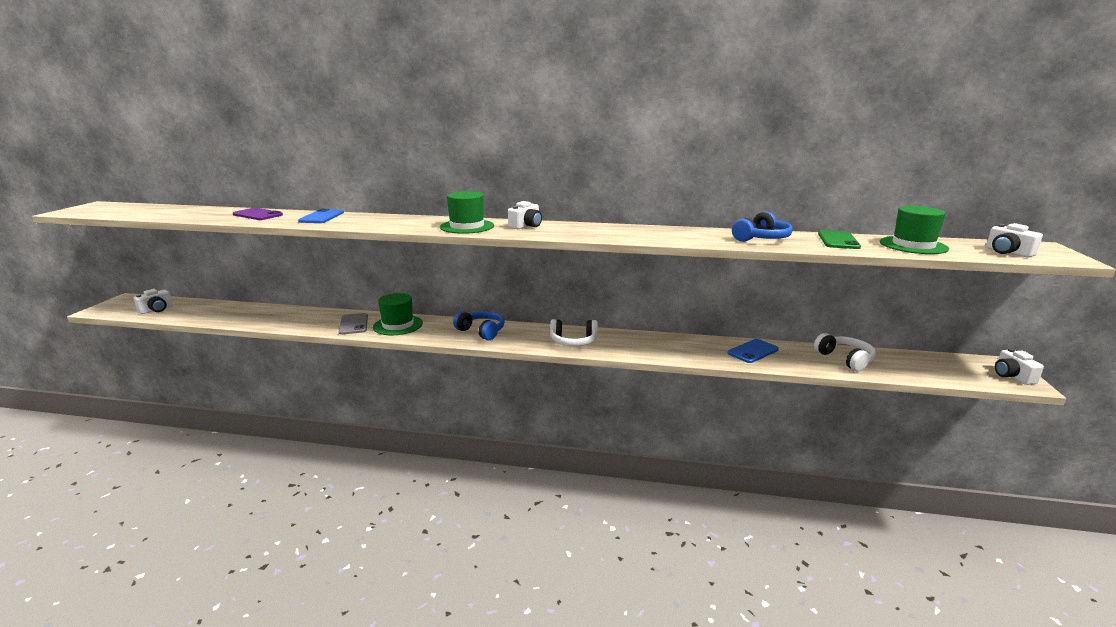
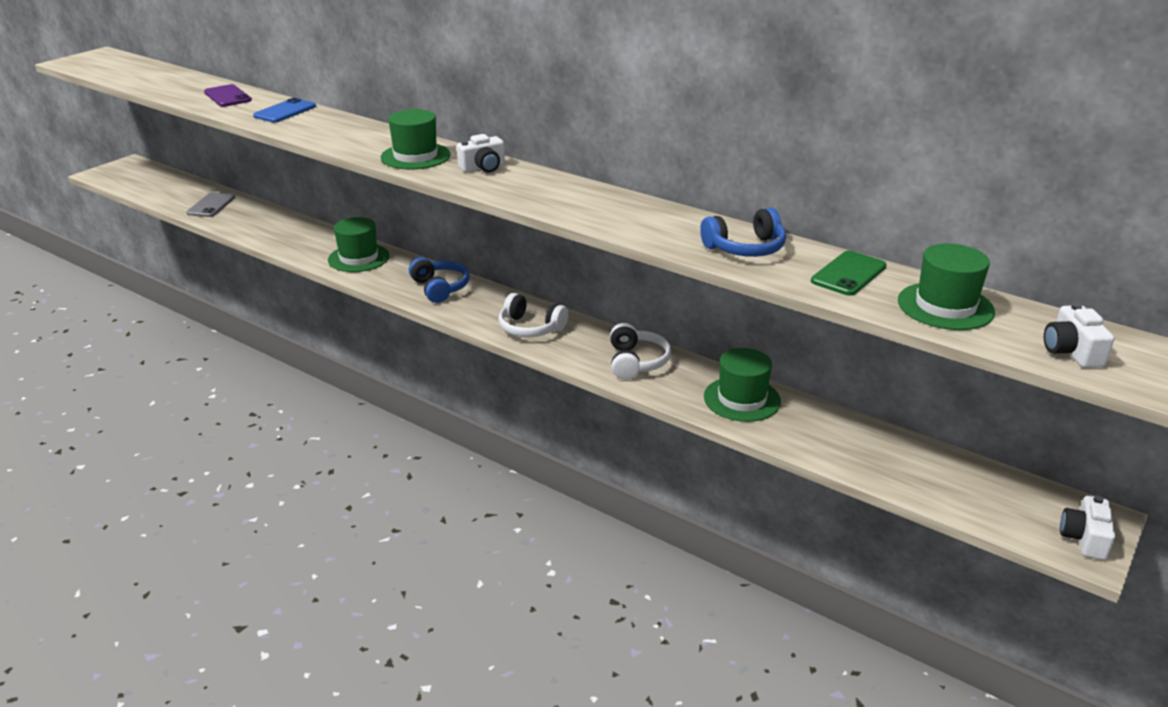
camera: 25 degrees right, 10 degrees up
(156, 310) = (147, 184): white camera -> none
(353, 324) = (315, 246): grey phone -> grey phone (211, 205)
(753, 351) = (742, 399): blue phone -> green hat
(845, 359) = (858, 444): white headphones -> white headphones (636, 362)

